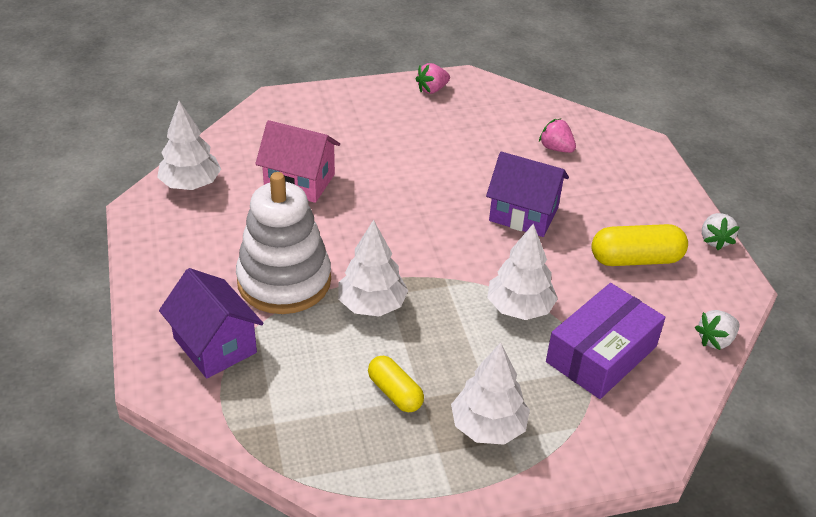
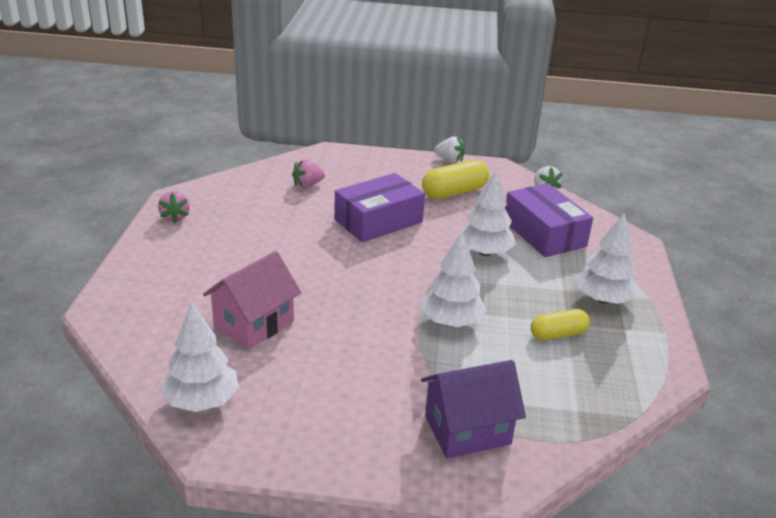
camera: 70 degrees left, 10 degrees down
(284, 281) = (396, 365): white stacking toy -> none
(523, 214) = (378, 221): purple house -> purple box
(636, 259) = (454, 192): yellow capsule -> yellow capsule turned 45 degrees clockwise

